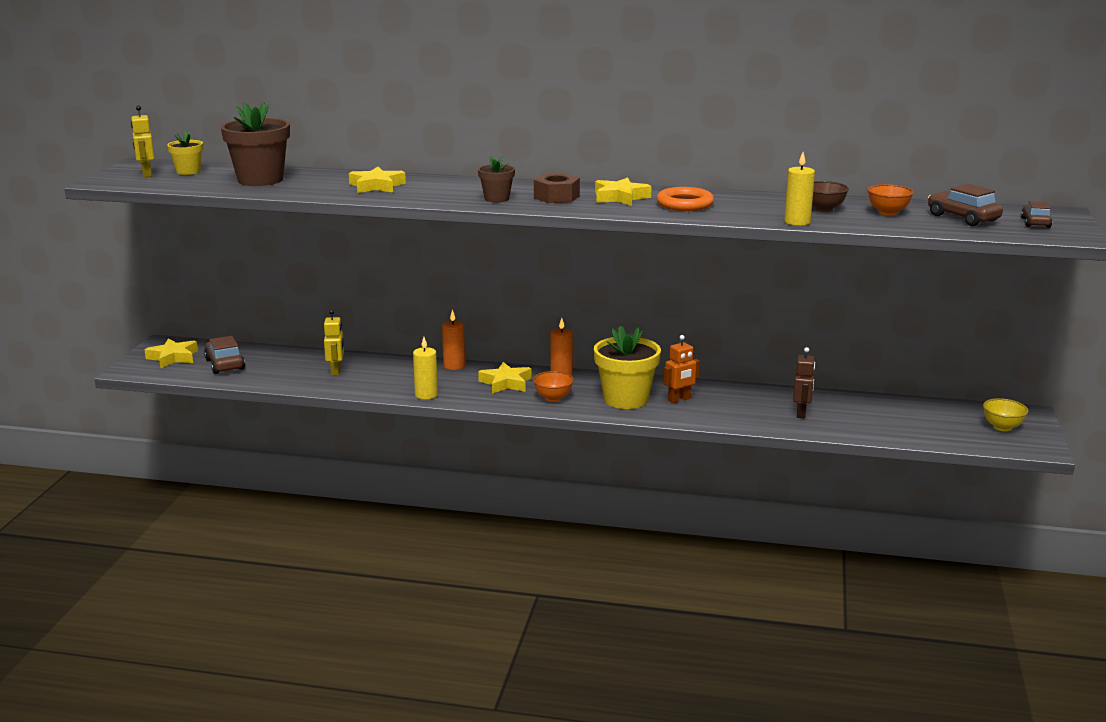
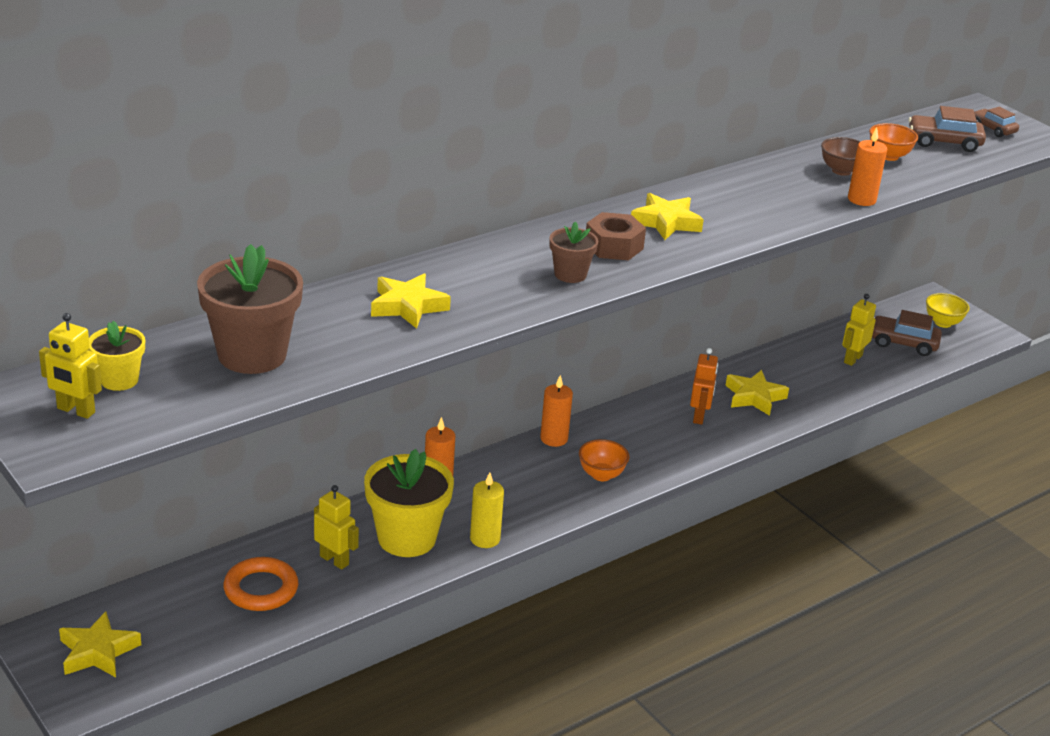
camera: 50 degrees left, 10 degrees up
(225, 364) = (186, 624): brown car -> brown car (903, 343)
(506, 383) = (527, 479): yellow star -> yellow star (754, 397)
(626, 399) = (660, 441): yellow flower pot -> yellow flower pot (407, 538)
(685, 204) = (735, 210): orange ring -> orange ring (261, 589)
(797, 222) = (861, 199): yellow candle -> orange candle
(801, 413) = (806, 381): brown robot -> none
(868, 416) = (852, 359): none -> yellow robot

